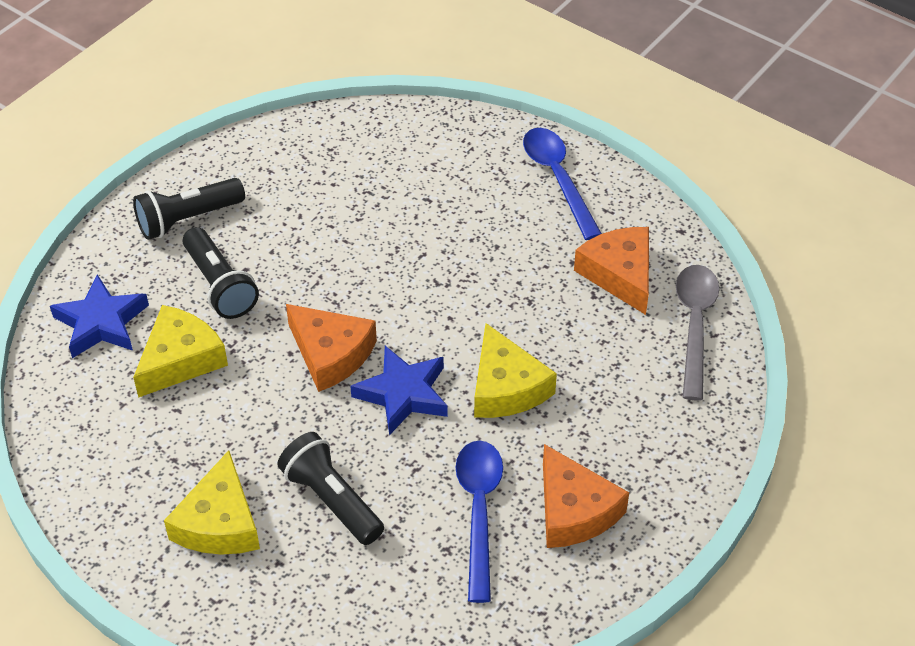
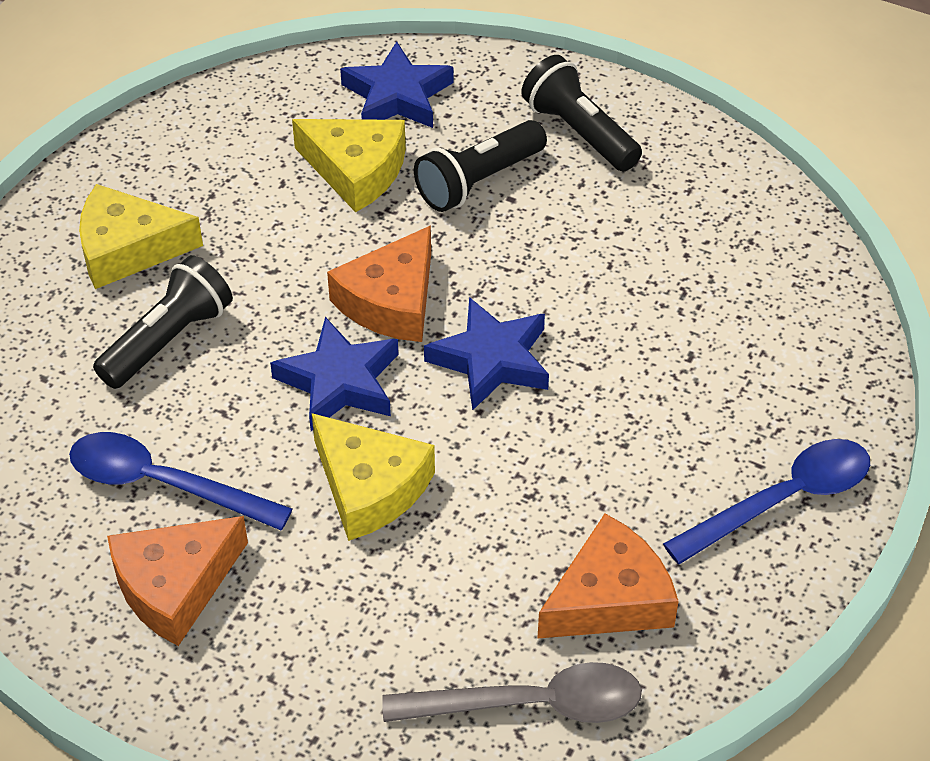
camera: 80 degrees right, 0 degrees up
(404, 304) = (491, 360): none -> blue star
(479, 511) = (164, 484): blue spoon -> blue spoon turned 150 degrees counterclockwise
(506, 387) = (369, 487): yellow cheese -> yellow cheese turned 105 degrees counterclockwise

